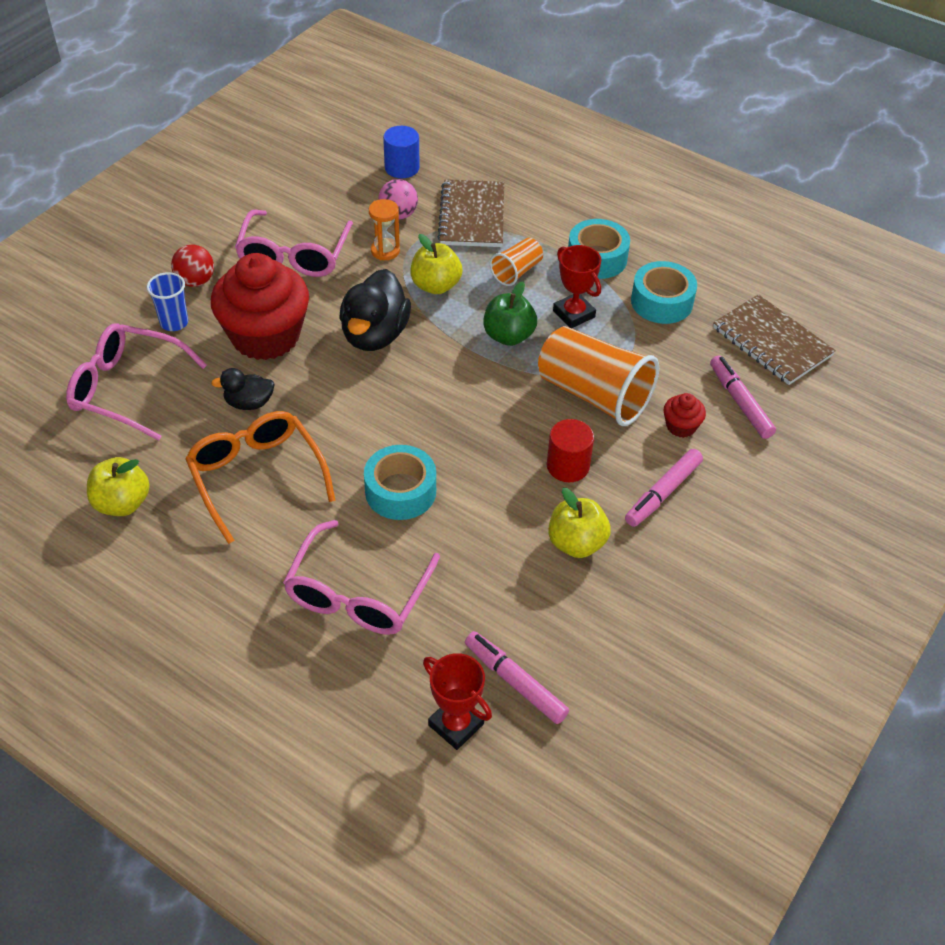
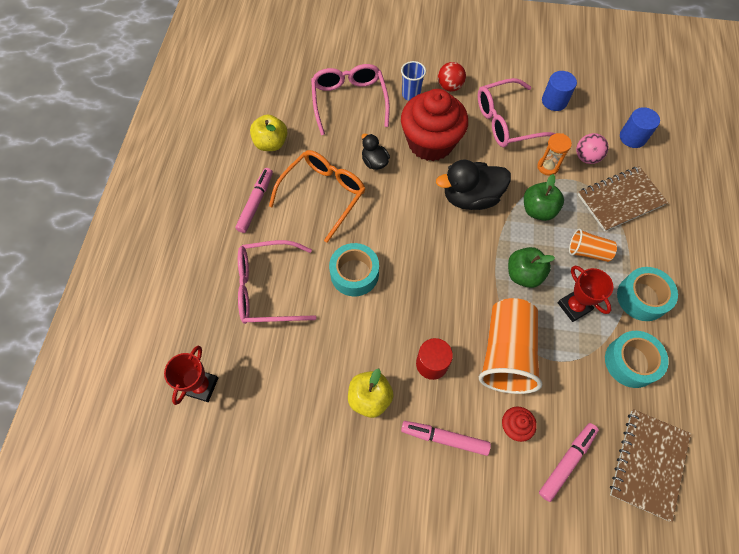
camera: 65 degrees right, 15 degrees up
(300, 203) = (554, 101): none -> blue cylinder
(436, 285) = (538, 210): yellow apple -> green apple
(515, 682) = (245, 407): pink marker -> pink marker (255, 203)
(574, 314) = (574, 306): red trophy -> red trophy turned 60 degrees counterclockwise

